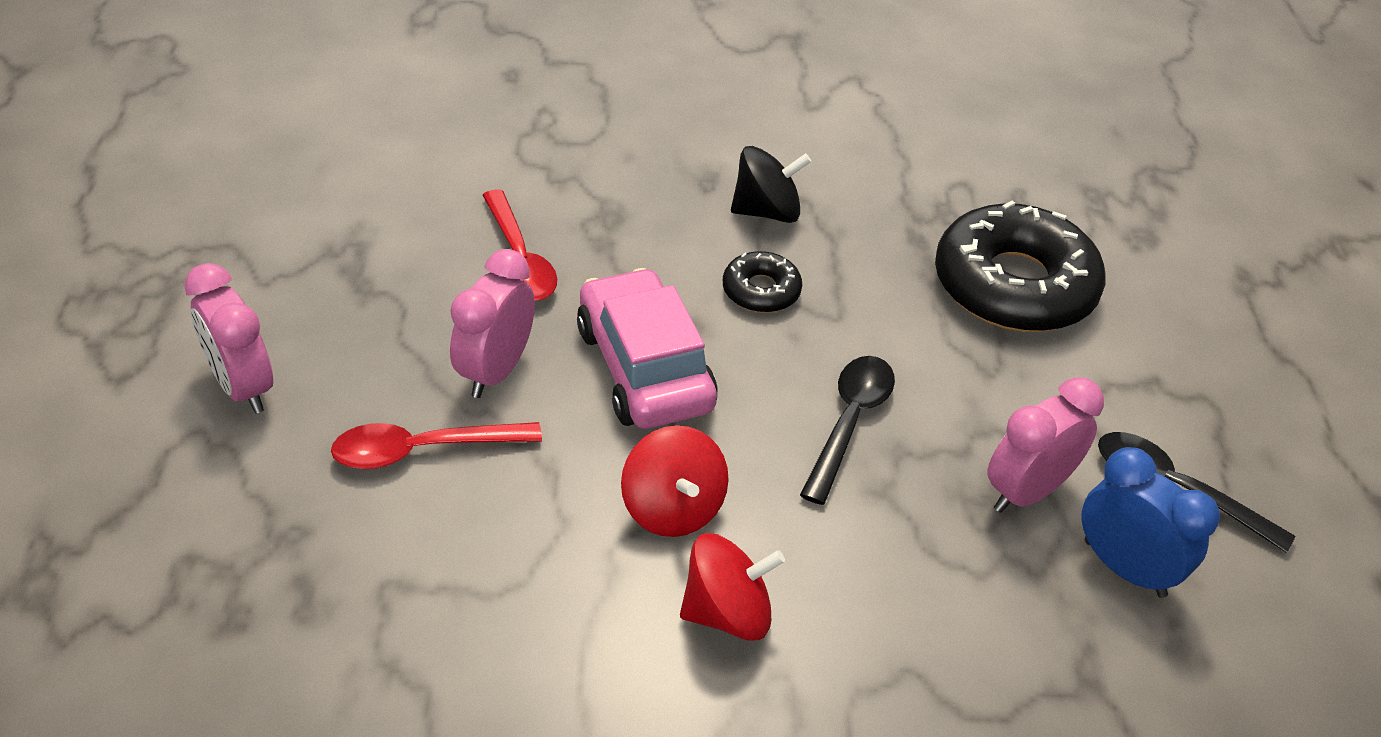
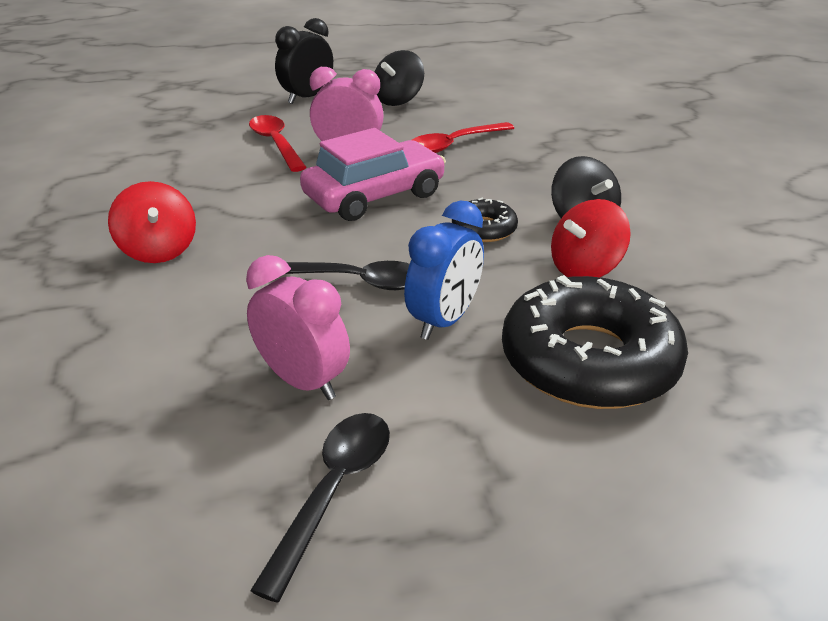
camera: 80 degrees right, 10 degrees down
(243, 387) = (307, 98): pink clock -> black clock
(322, 281) = (398, 100): none -> black spinning top
(673, 508) = (247, 221): red spinning top -> red spinning top (585, 268)
(1124, 568) = (218, 450): blue clock -> blue clock (444, 321)

